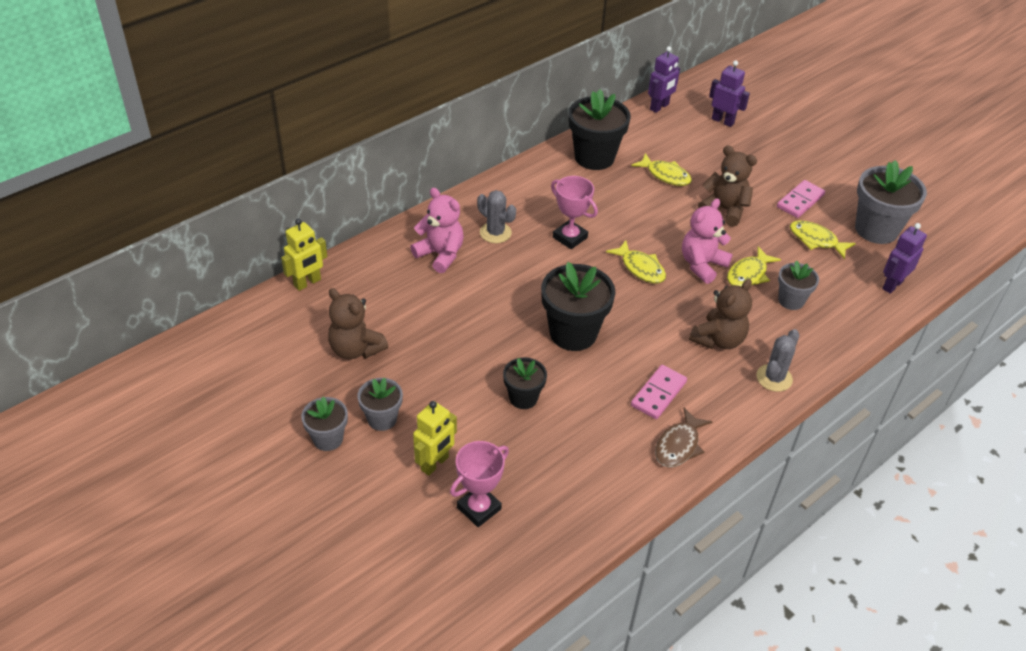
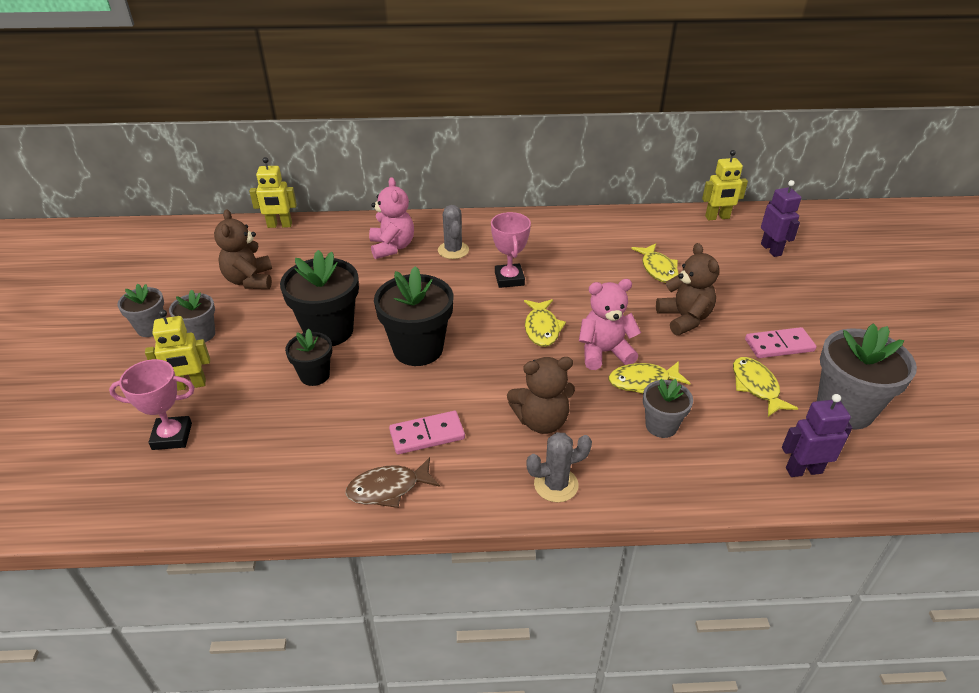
camera: 40 degrees right, 5 degrees down
(594, 157) = (607, 231): black flower pot -> black flower pot (329, 331)
(659, 107) = (717, 217): purple robot -> yellow robot

